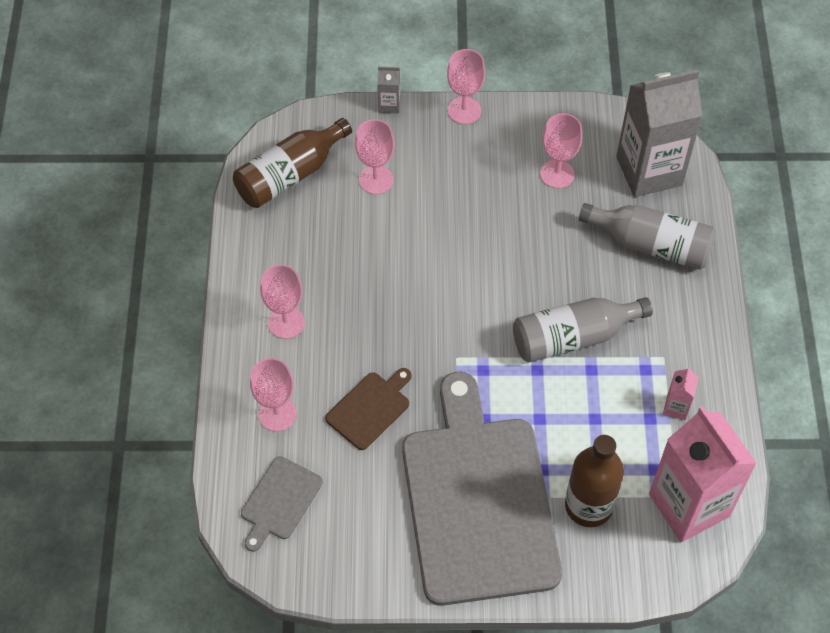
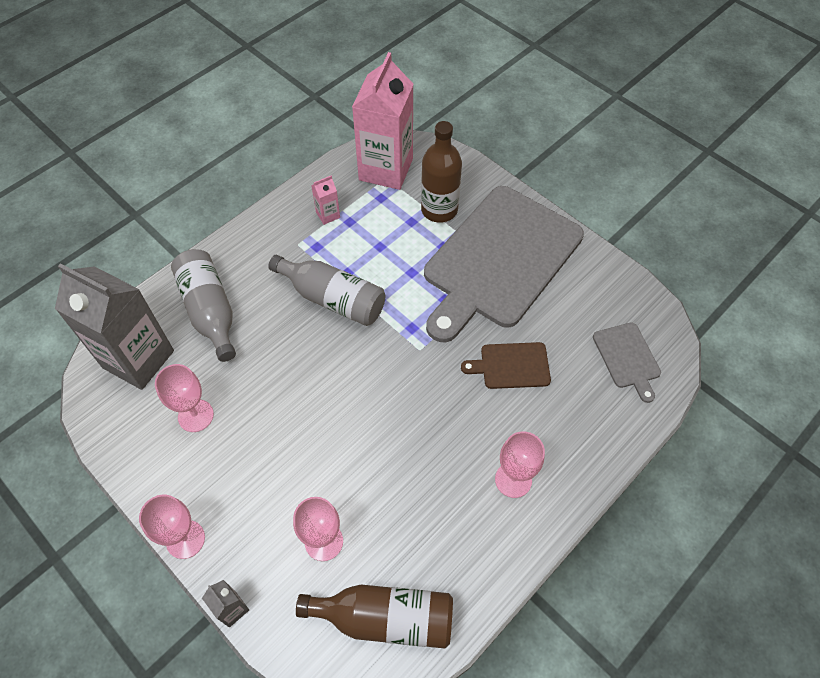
camera: 135 degrees left, 0 degrees up
(277, 414) = (580, 416): pink goblet -> none
(280, 501) = (627, 358): grey cutting board -> grey cutting board turned 90 degrees clockwise

